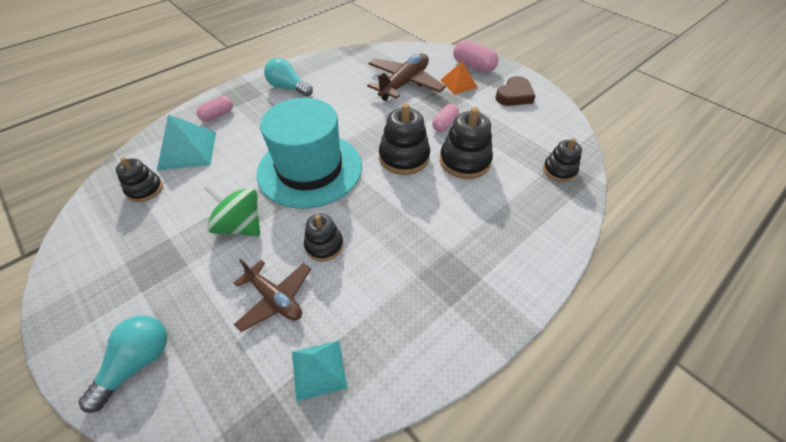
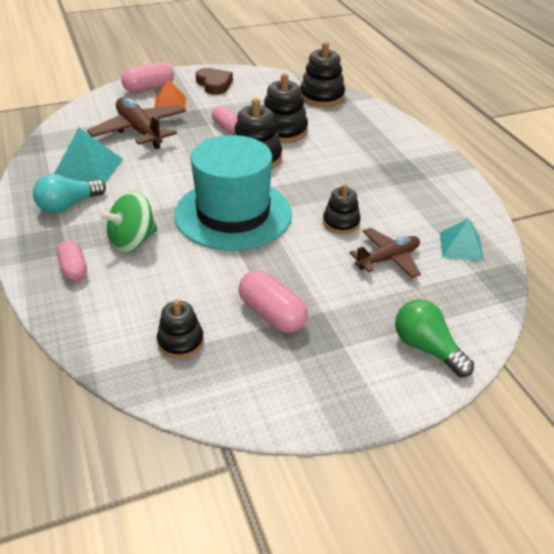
camera: 70 degrees left, 10 degrees down
(138, 363) = (427, 348): turquoise light bulb -> green light bulb
(179, 231) = (272, 314): none -> pink capsule
(187, 150) = (129, 300): turquoise pyramid -> turquoise pyramid (87, 169)
(240, 225) = (288, 269): green spinning top -> green spinning top (132, 241)
(559, 170) = (322, 96): black stacking toy -> black stacking toy, size x1.59

